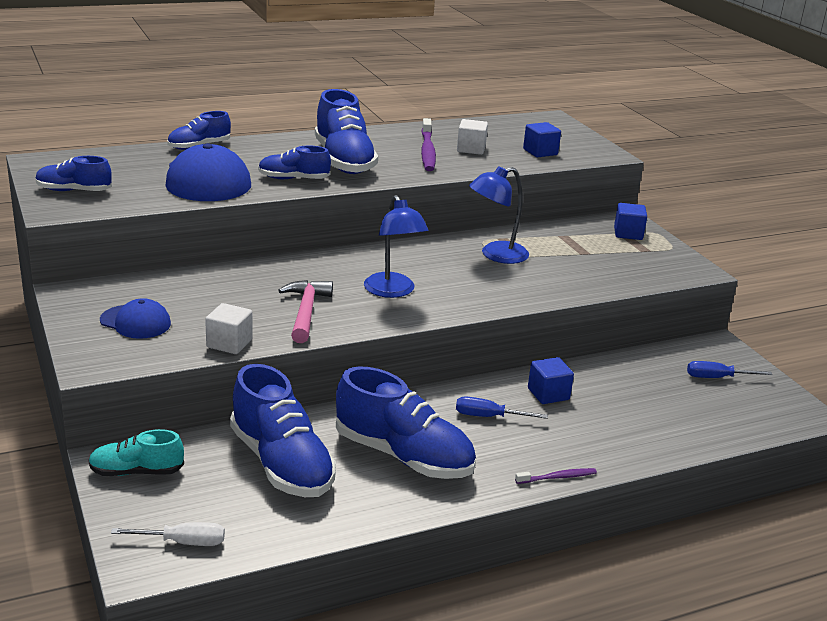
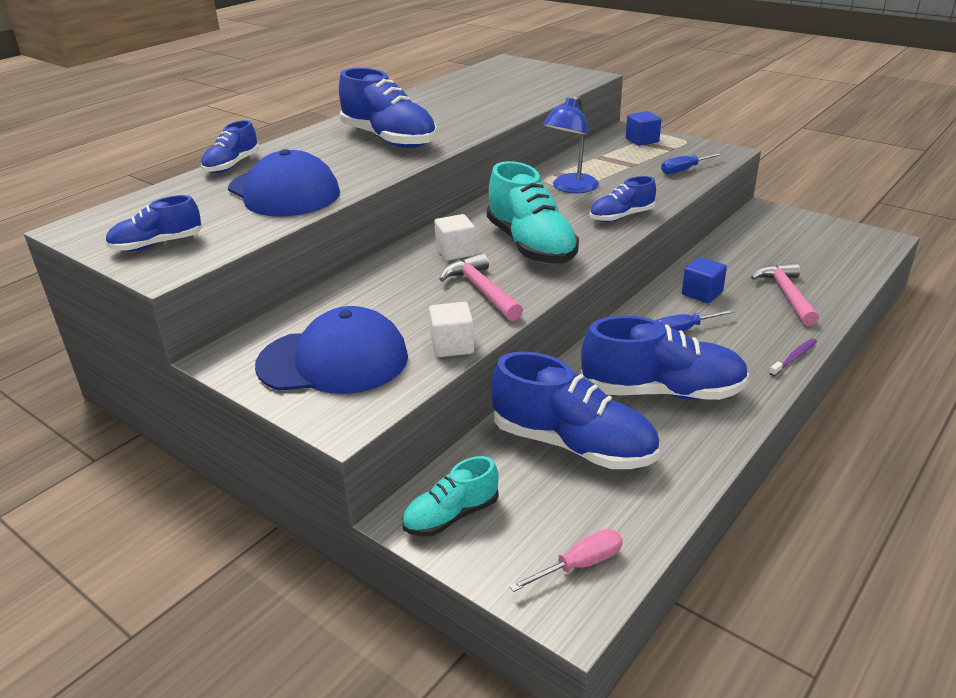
camera: 25 degrees left, 5 degrees up
(135, 322) = (333, 361): blue cap -> blue cap, size x1.77
(183, 542) = (580, 565): white screwdriver -> pink screwdriver
(293, 179) = (366, 167): blue shoe -> blue shoe (621, 217)
(393, 291) = (531, 246): blue lamp -> turquoise shoe
(427, 151) = (448, 112): purple toothbrush -> none
(471, 149) = (481, 100): white cube -> white cube (455, 252)
(540, 152) = (538, 88): blue cube -> none
(628, 425) = (786, 294): none -> pink hammer
(717, 378) = (795, 235): blue screwdriver -> blue screwdriver (684, 170)

